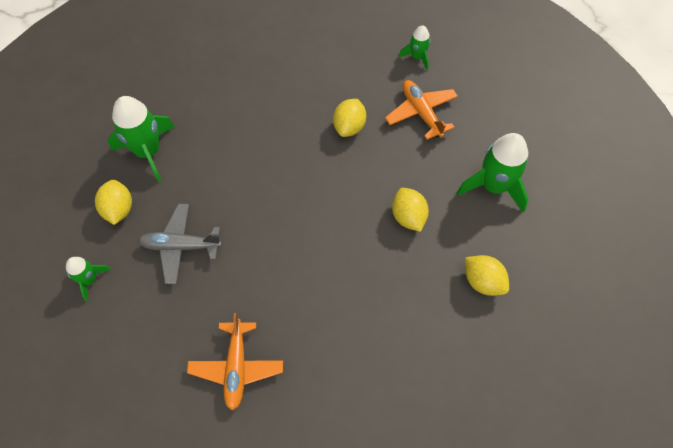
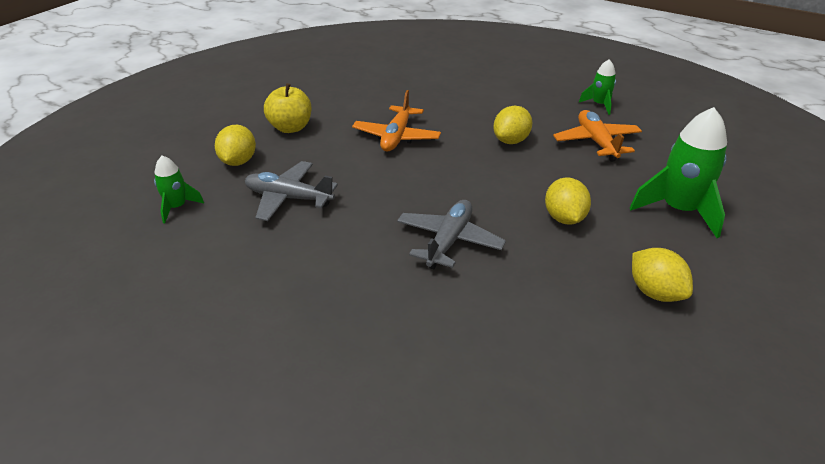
camera: 15 degrees right, 25 degrees down
(148, 151) = (290, 128): green rocket -> yellow apple
(236, 367) = (303, 313): orange plane -> orange plane (396, 137)
(325, 265) = (449, 241): none -> grey plane

